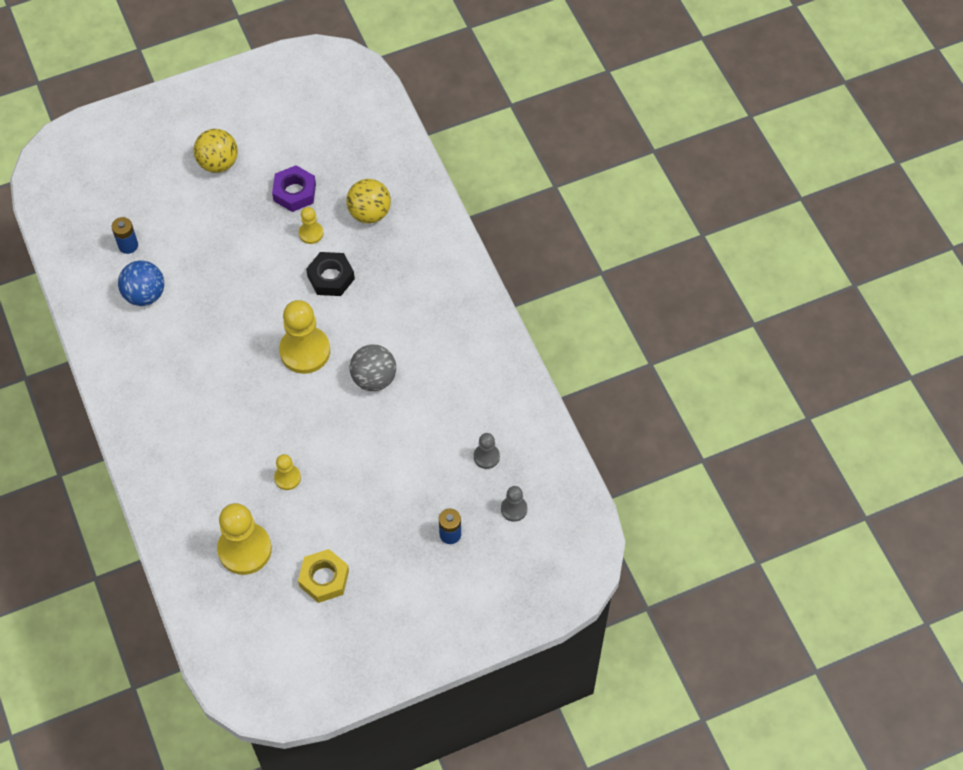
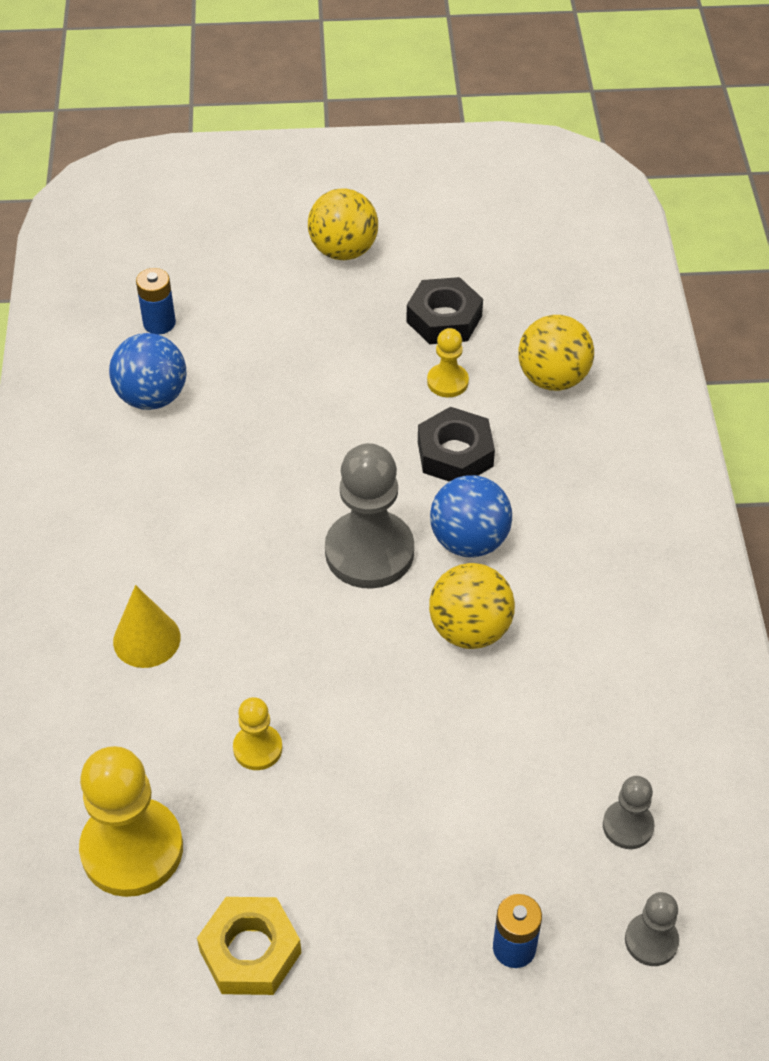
camera: 20 degrees right, 10 degrees down
(204, 438) = (146, 639): none -> yellow cone
(294, 192) = (444, 319): purple nut -> black nut
(305, 351) = (369, 552): yellow pawn -> grey pawn
(356, 328) = (469, 541): none -> blue ball
(374, 378) = (470, 630): grey ball -> yellow ball

